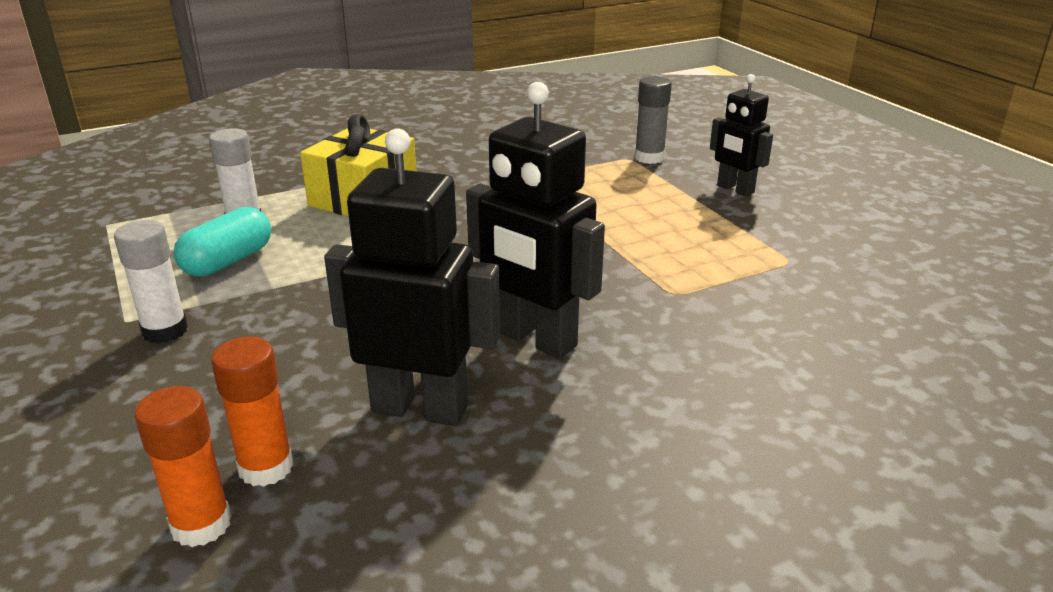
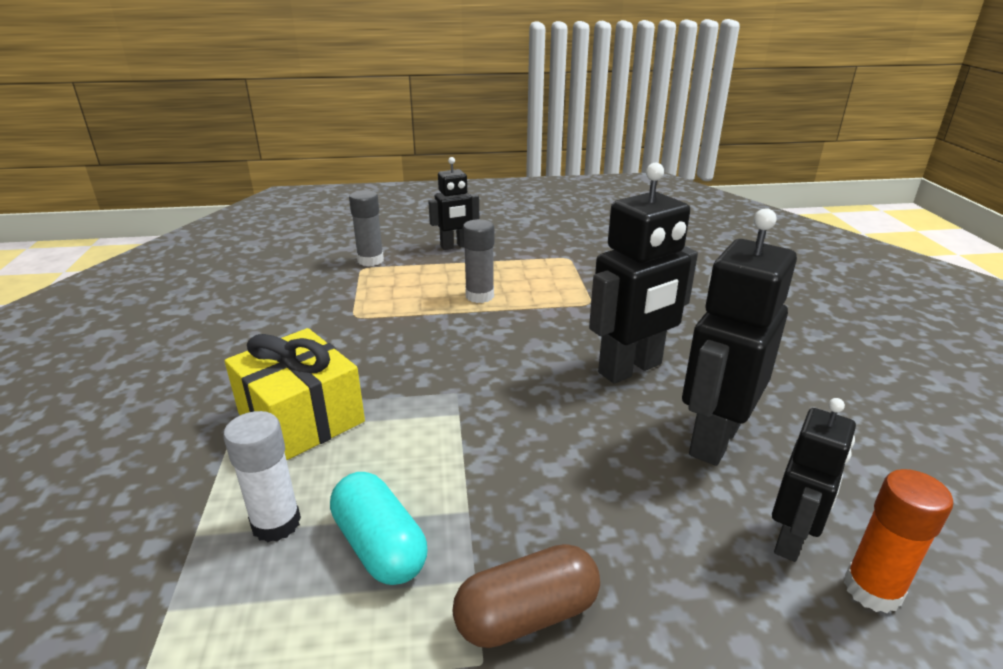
camera: 70 degrees left, 0 degrees up
(165, 331) = (527, 615): white glue stick -> brown capsule
(266, 467) = (791, 540): orange glue stick -> black robot
(626, 226) = (479, 296): none -> grey glue stick

